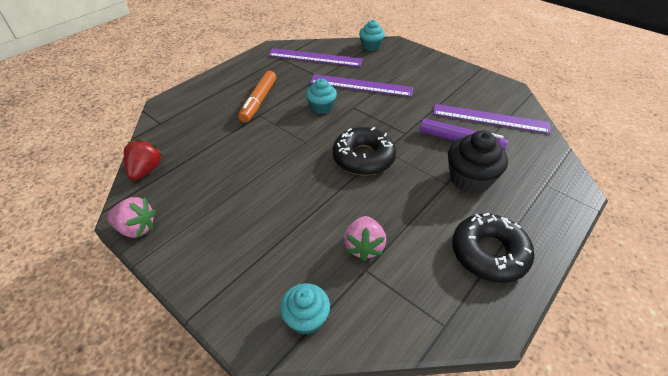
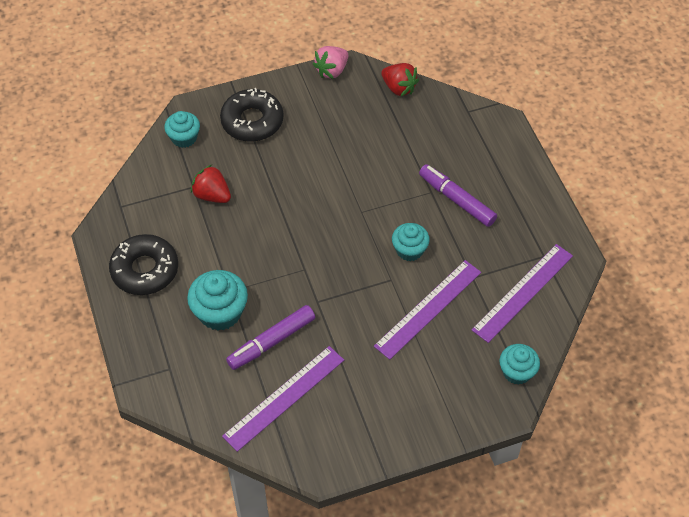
camera: 120 degrees right, 10 degrees up
(259, 101) = (456, 200): orange marker -> purple marker
(363, 158) = (306, 246): black donut -> black donut (252, 121)
(364, 246) = (212, 195): pink strawberry -> red strawberry
(470, 179) = (220, 312): black cupcake -> turquoise cupcake

